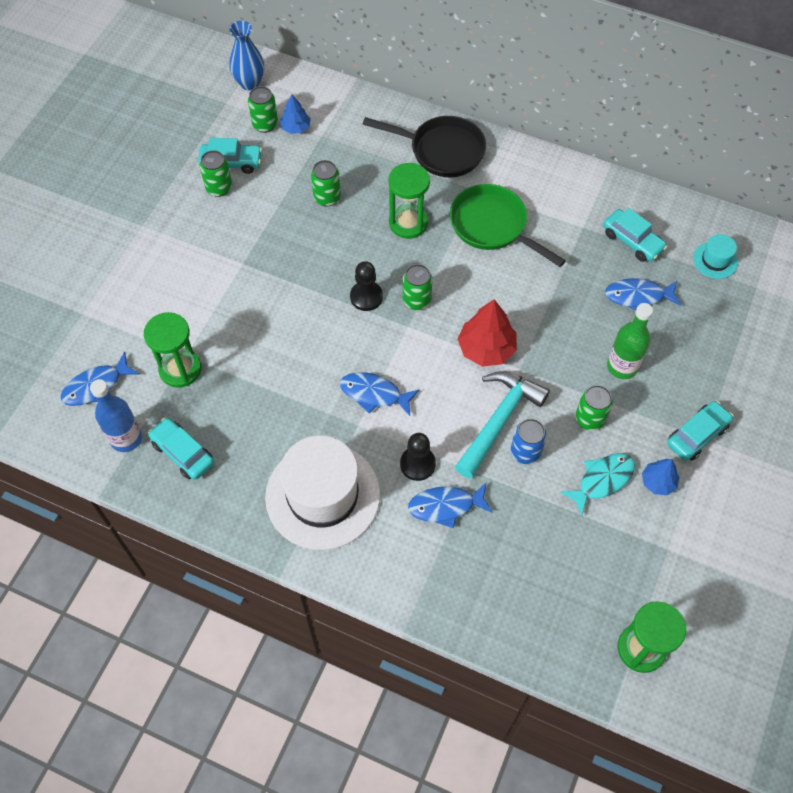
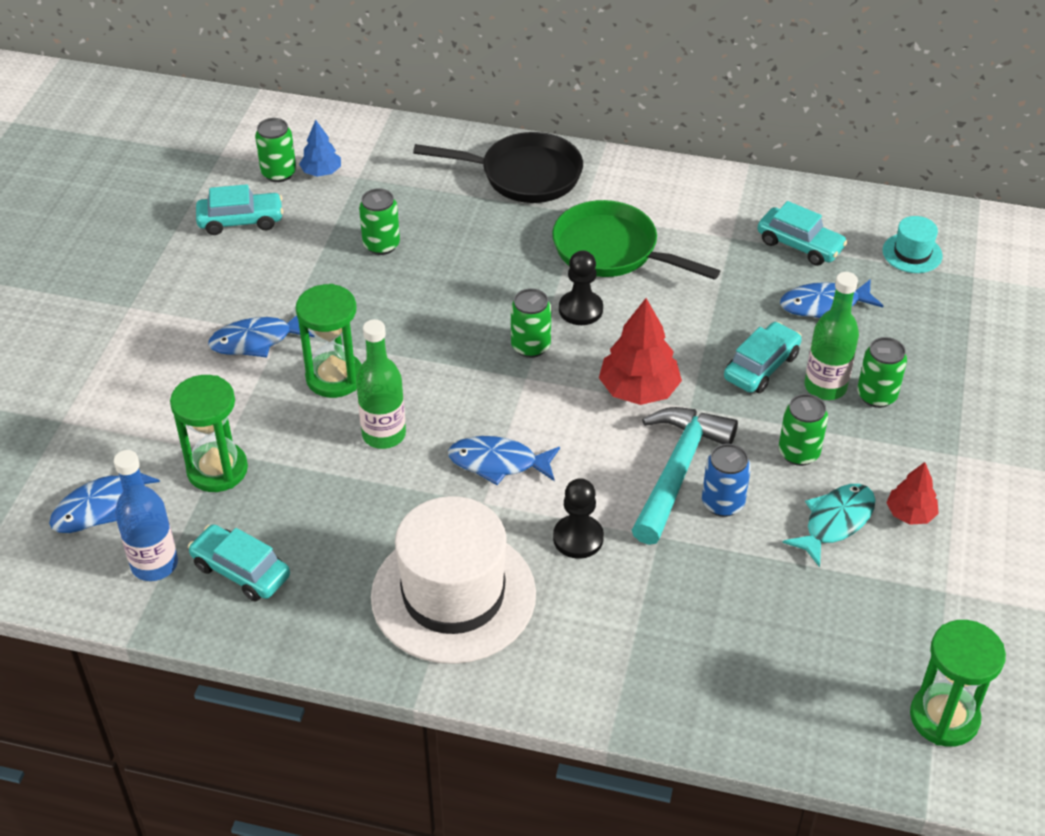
camera: 10 degrees left, 15 degrees down
(219, 188) = (230, 251): green can -> green can (876, 396)
(249, 83) = (248, 130): blue vase -> none
(299, 358) = (384, 434): none -> green bottle
(366, 297) = (461, 351): black pawn -> black pawn (580, 309)
(408, 223) = (498, 260): green hourglass -> green hourglass (334, 377)
(446, 506) = (629, 583): blue fish -> blue fish (256, 341)
(658, 482) = (910, 514): blue tree -> red tree
(697, 435) = (946, 452): turquoise car -> turquoise car (761, 367)

